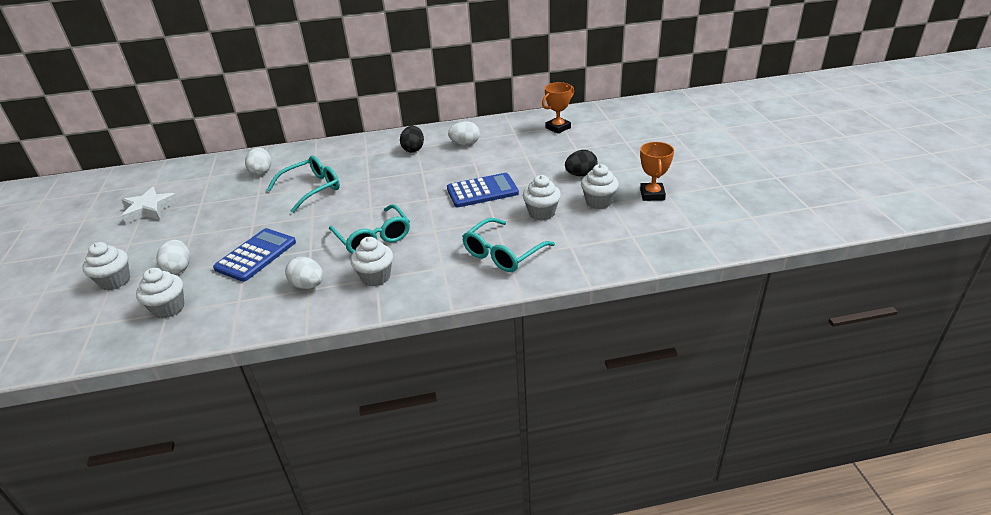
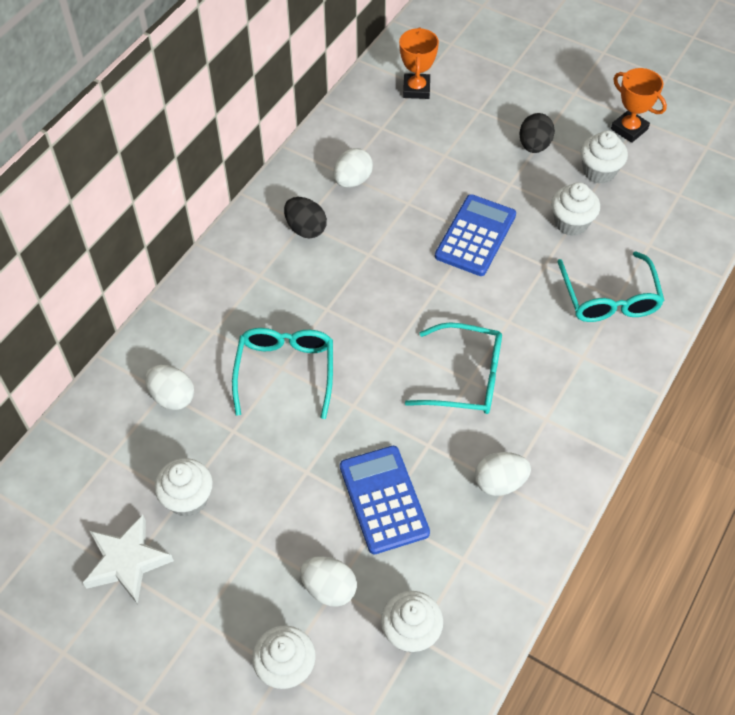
camera: 50 degrees left, 20 degrees up
(376, 277) = (544, 418): white cupcake -> white cupcake (188, 499)

